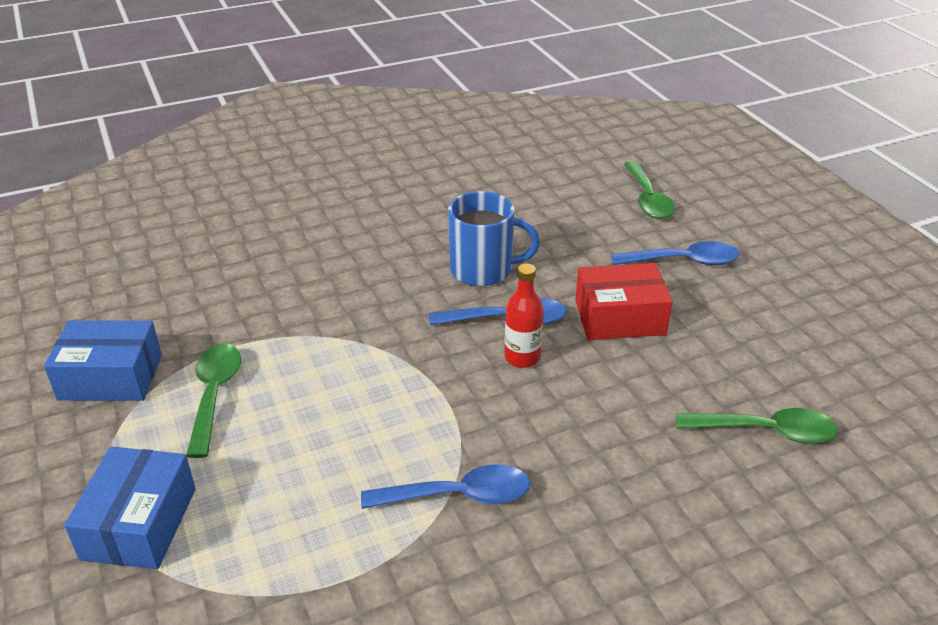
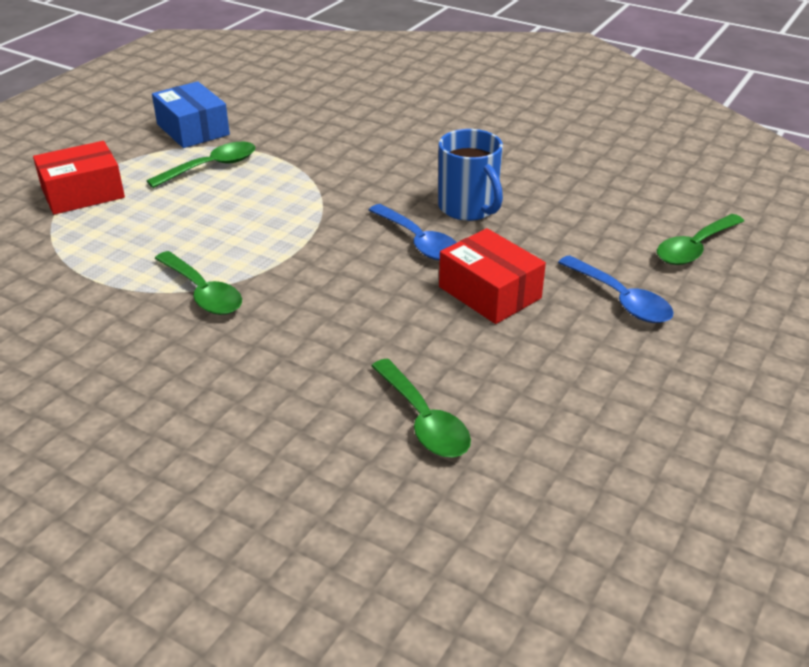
camera: 55 degrees right, 0 degrees up
(139, 523) = (83, 193): blue box -> red box
(459, 495) = (203, 293): blue spoon -> green spoon
(522, 357) = (380, 264): red bottle -> none

